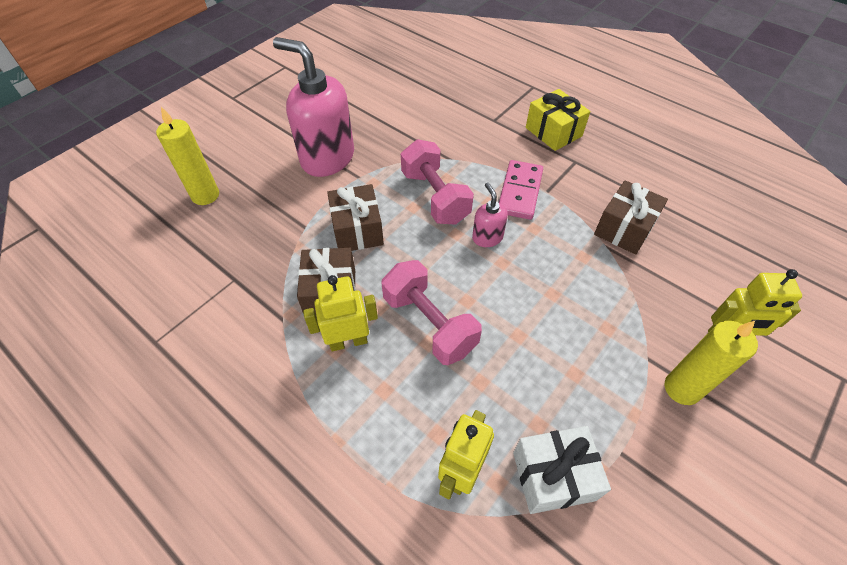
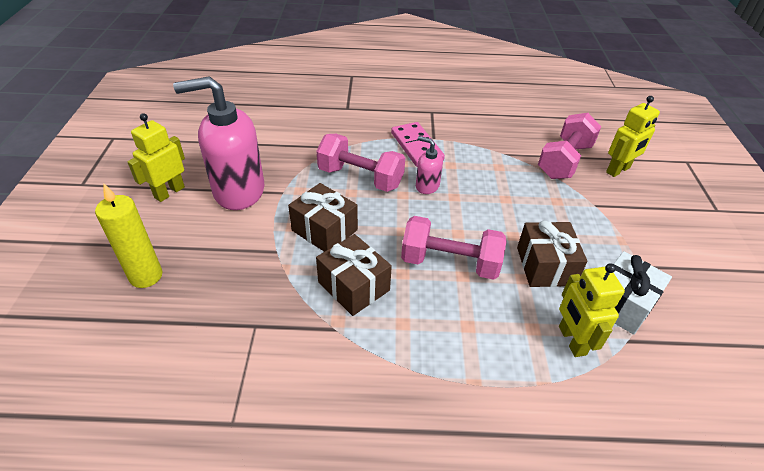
camera: 40 degrees left, 10 degrees down
(348, 341) = (405, 311): yellow robot -> yellow robot (169, 192)
(553, 132) = (397, 99): yellow gift -> none
(624, 228) = (504, 138): brown gift -> brown gift (545, 266)
(669, 290) = (564, 161): none -> pink dumbbell
(682, 388) = (628, 211): yellow candle -> none

